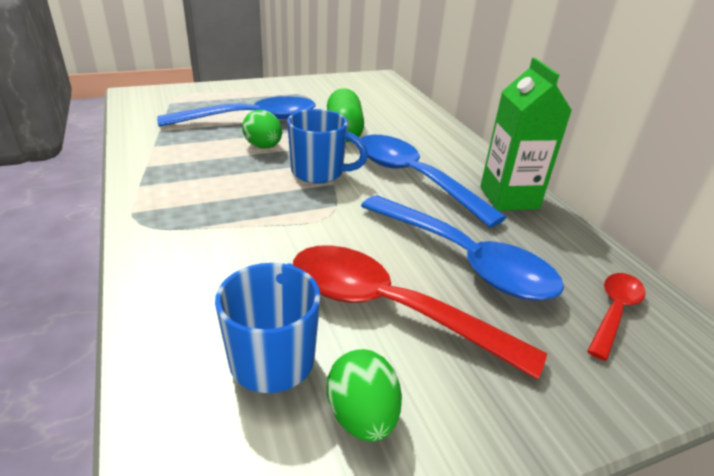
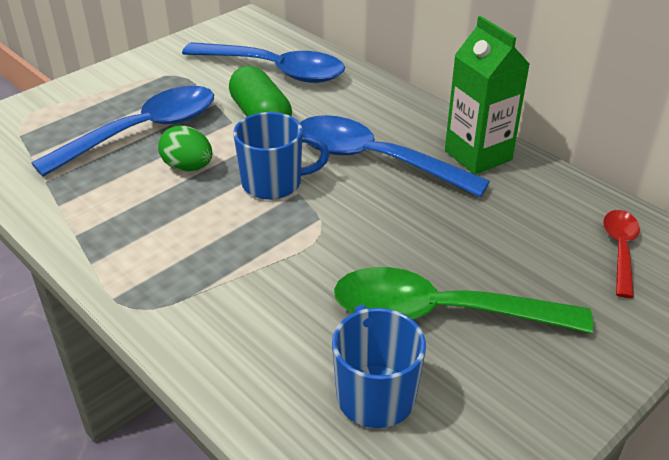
camera: 20 degrees left, 5 degrees up
(362, 416) = (477, 414): green egg -> none
(389, 308) = (440, 313): red spoon -> green spoon
(464, 259) = (475, 240): blue spoon -> blue spoon (275, 70)

